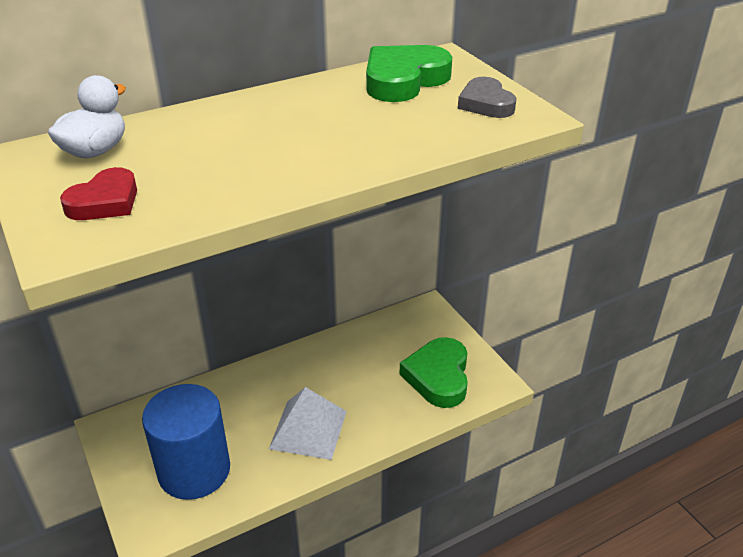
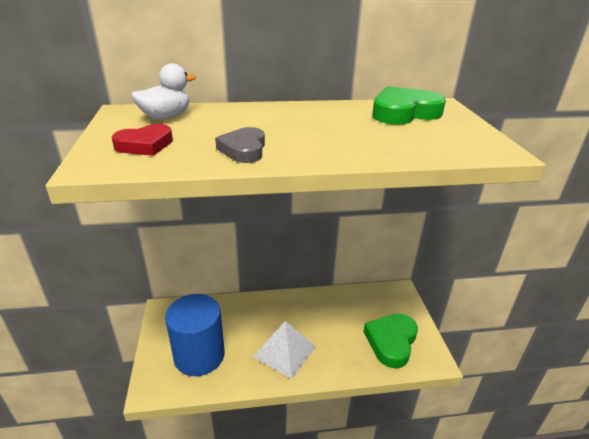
camera: 20 degrees right, 5 degrees down
(486, 103) = (462, 136): grey heart -> grey heart (243, 149)

